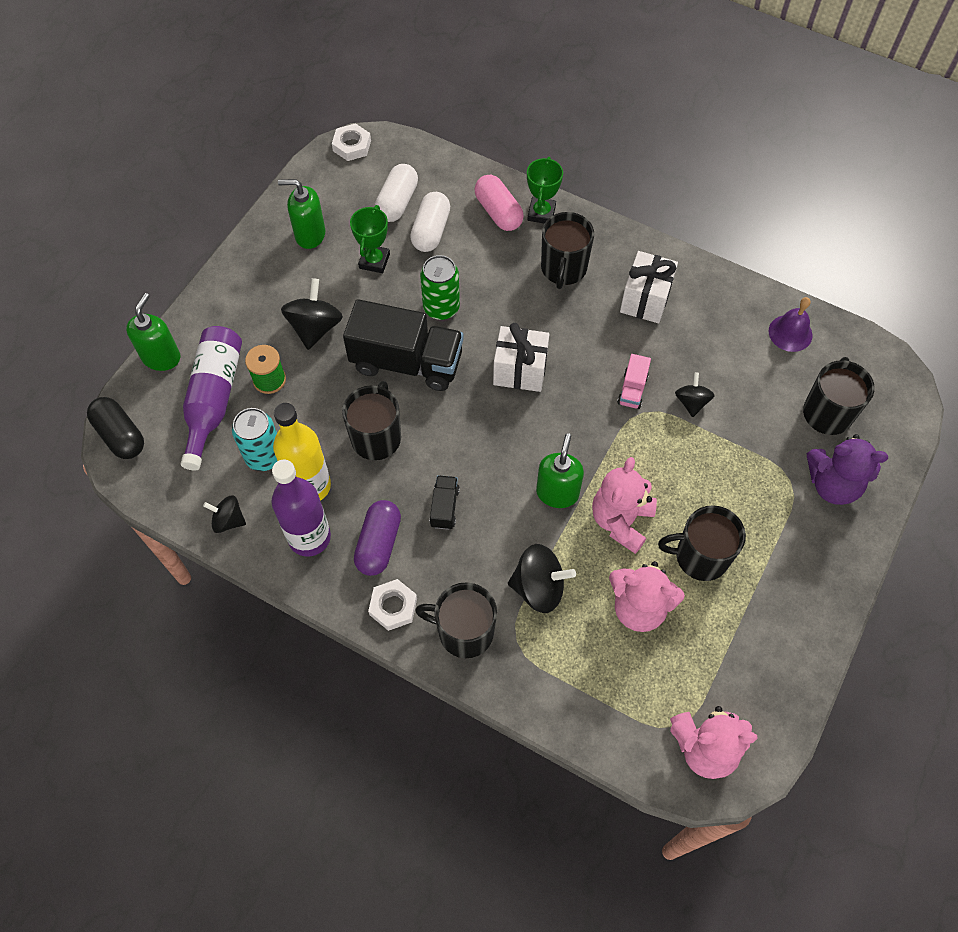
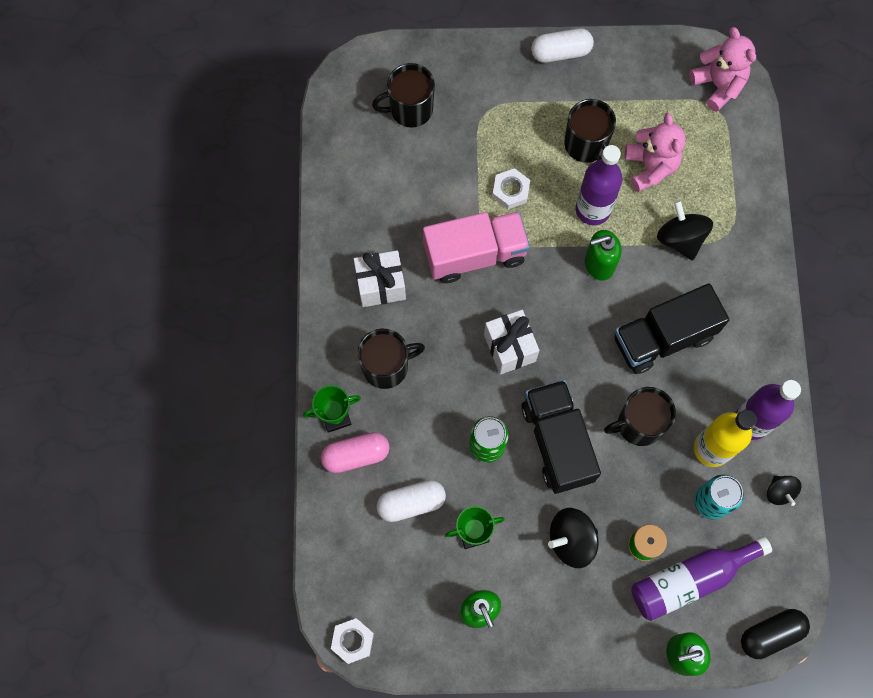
camera: 120 degrees left, 10 degrees up
(120, 435) = (770, 634): black capsule -> black capsule turned 45 degrees clockwise
(379, 544) = (722, 368): purple capsule -> none
(393, 606) = (761, 329): white nut -> white nut (510, 191)
(397, 202) = (396, 553): white capsule -> white capsule (560, 52)
(444, 507) = (663, 338): black truck -> black truck, size x2.25
(464, 631) = (745, 271): black mug -> none
(498, 212) = (356, 455): pink capsule -> pink capsule turned 45 degrees clockwise
(621, 521) = (592, 209): pink teddy bear -> purple bottle
(632, 390) = (475, 254): pink truck -> pink truck, size x2.25
(691, 402) = (460, 207): black spinning top -> none
(790, 333) = (349, 163): purple bell -> none
(832, 484) = (471, 83): purple teddy bear -> none

